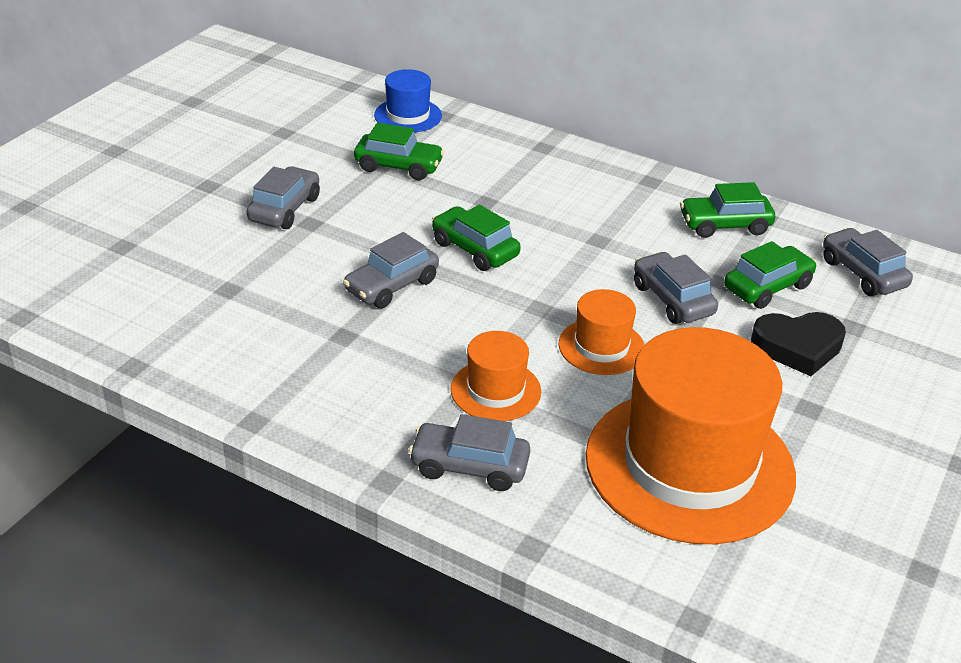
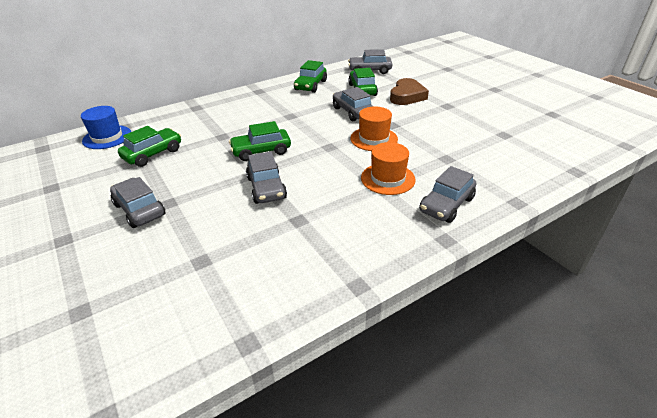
camera: 60 degrees left, 0 degrees up
(672, 299) = (353, 112): grey car -> grey car turned 60 degrees clockwise
(689, 465) = (472, 142): orange hat -> none
(798, 347) = (407, 96): black heart -> brown heart

